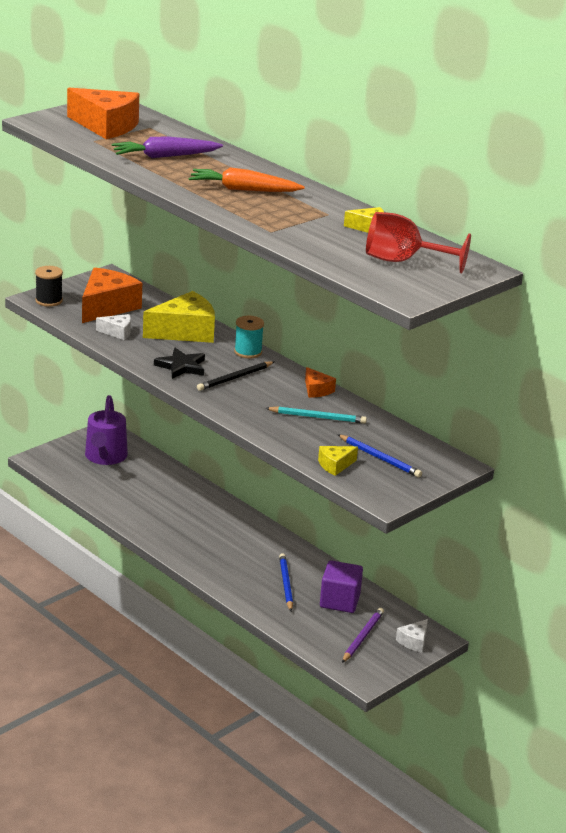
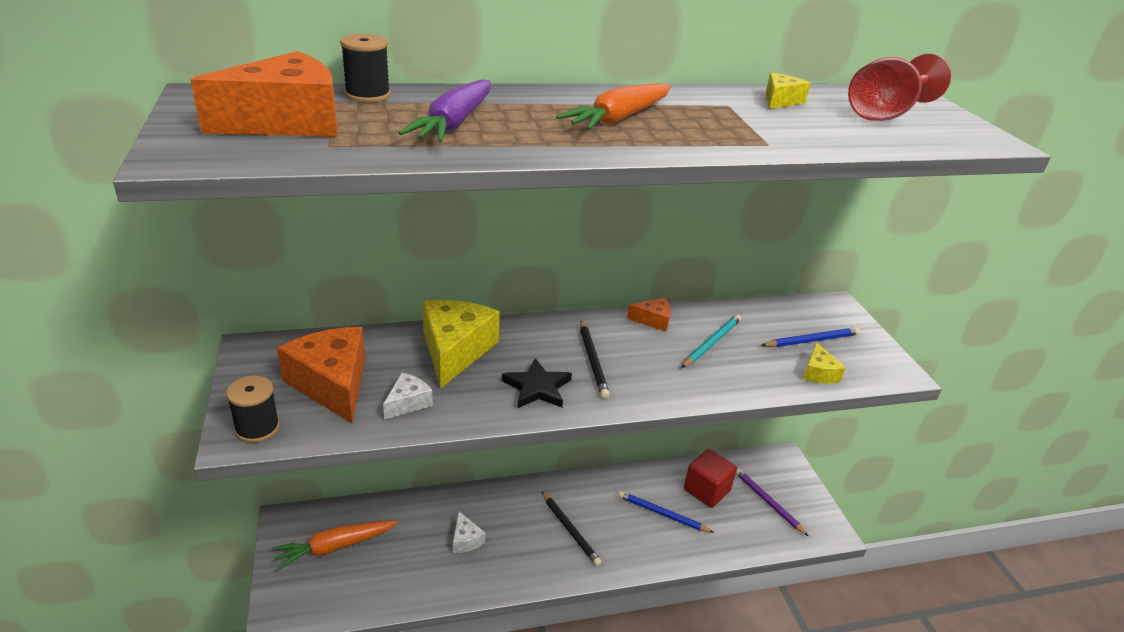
camera: 60 degrees left, 5 degrees up
(105, 457) = (334, 547): purple watering can -> orange carrot
(171, 131) = (367, 95): none -> black spool
(221, 545) = (570, 530): none -> black pencil
(248, 352) = (539, 328): turquoise spool -> none
(339, 601) = (706, 490): purple cube -> red cube
(414, 641) = (786, 473): white cheese -> white cheese (466, 540)

